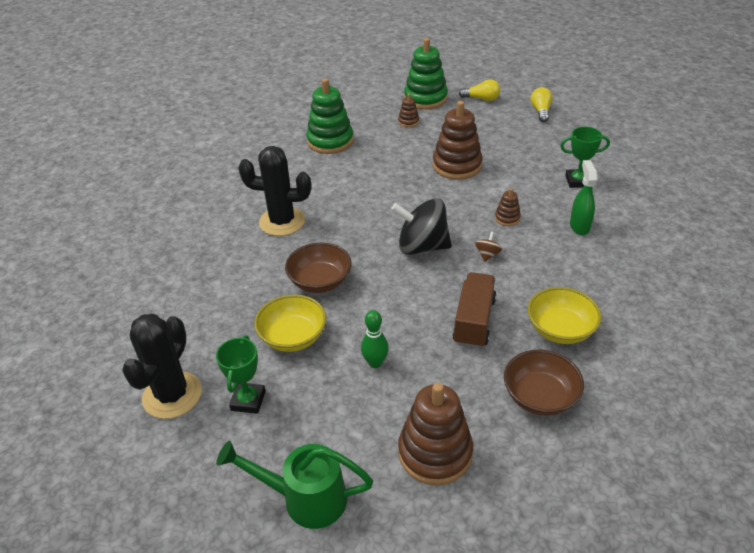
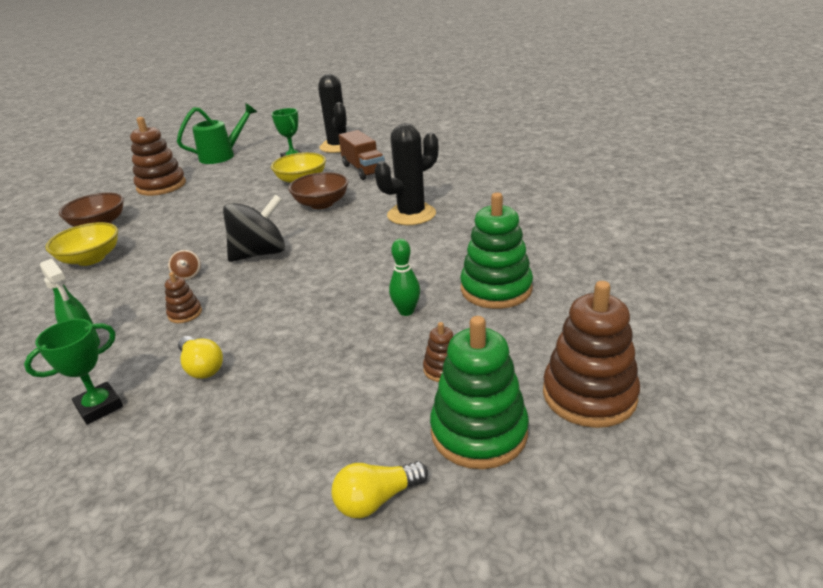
camera: 140 degrees right, 10 degrees down
(375, 363) = (231, 194): green bowling pin -> green bowling pin (406, 311)
(457, 165) = (298, 341): brown stacking toy -> brown stacking toy (589, 395)
(474, 321) = (172, 235): brown truck -> brown truck (363, 169)
(541, 111) = (224, 539): yellow light bulb -> yellow light bulb (202, 367)

